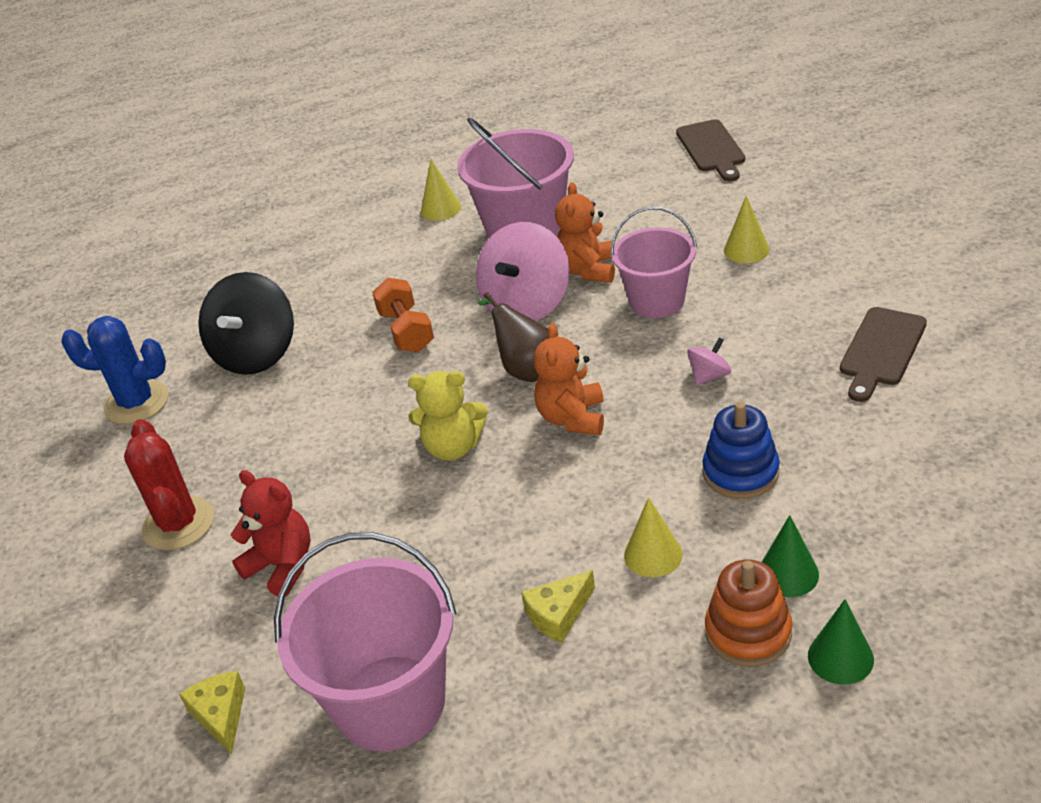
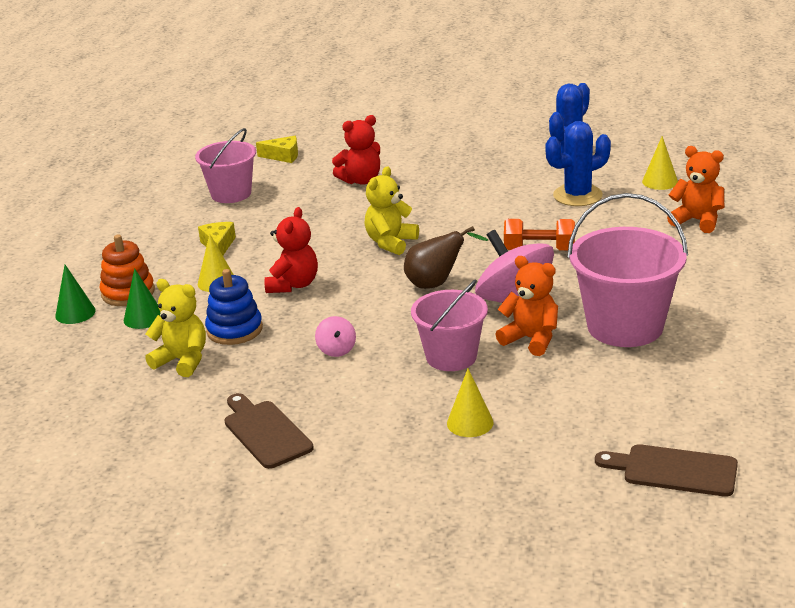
camera: 115 degrees right, 10 degrees down
(178, 524) = (434, 158): red cactus -> none
(256, 354) = (577, 195): black spinning top -> blue cactus
(390, 702) = (231, 194): pink bucket -> pink bucket, size x0.66
(440, 209) = (710, 296): yellow cone -> yellow cone (660, 181)
(572, 418) = (363, 287): orange teddy bear -> orange teddy bear (697, 221)
(608, 478) = (293, 285): none -> red teddy bear
(835, 478) = (182, 361): none -> yellow teddy bear

